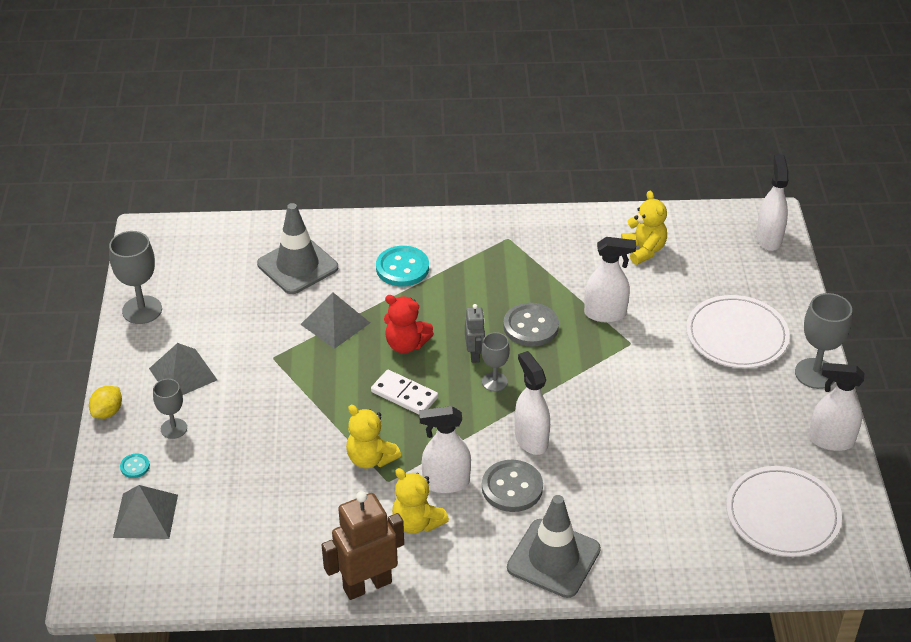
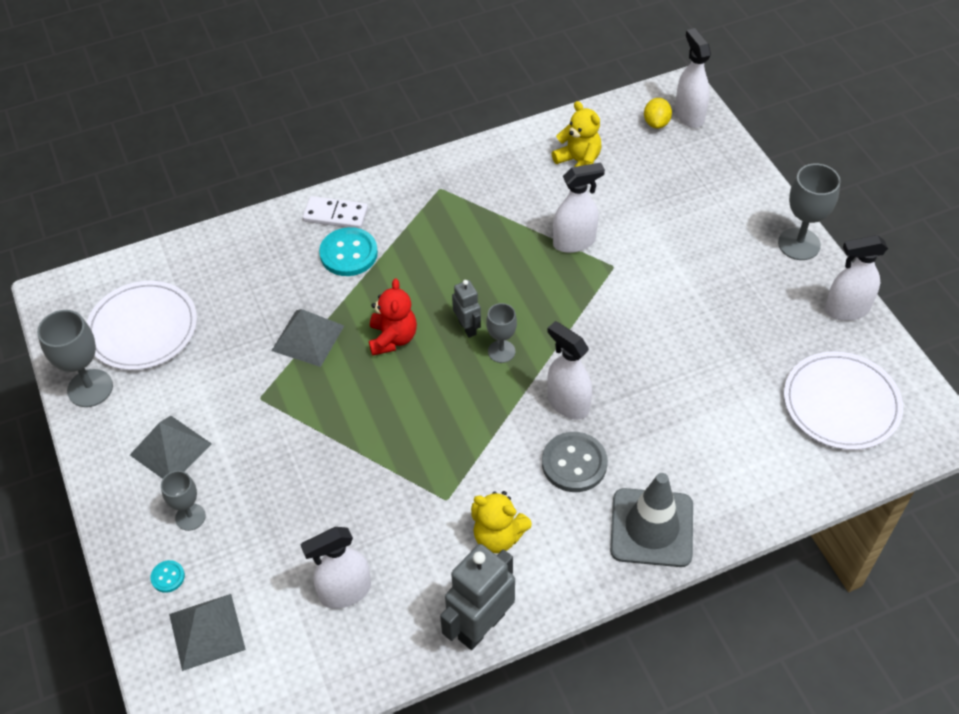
camera: 20 degrees left, 10 degrees up
(108, 412) = (107, 522): yellow lemon -> yellow lemon (656, 123)
(297, 266) = (237, 284): grey traffic cone -> none
(367, 585) = (481, 626): brown robot -> grey robot
(370, 458) = (417, 480): yellow teddy bear -> none
(404, 395) = (417, 396): white domino -> white domino (335, 215)
(406, 344) = (392, 338): red teddy bear -> red teddy bear turned 90 degrees counterclockwise
(446, 483) = (506, 481): white spray bottle -> white spray bottle (345, 592)
(531, 326) = (508, 279): grey button -> none
(736, 335) = (708, 226): white plate -> white plate (143, 328)

